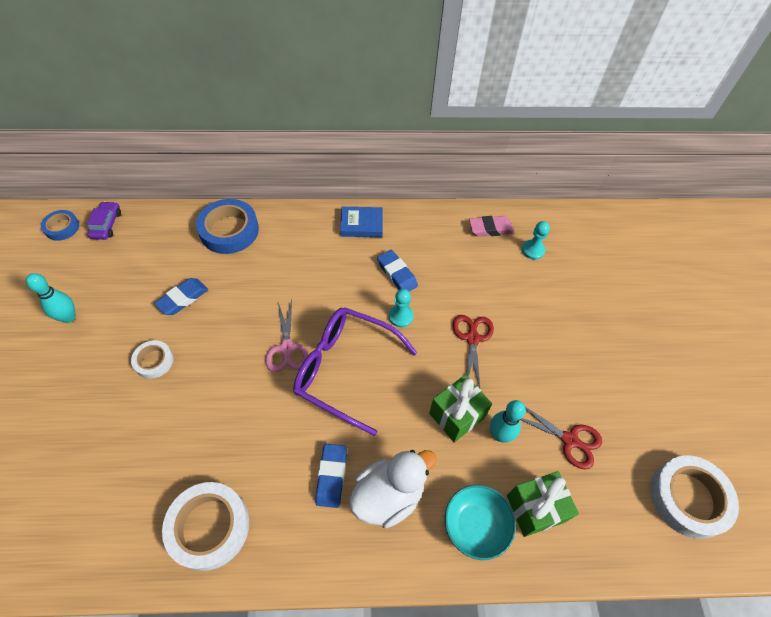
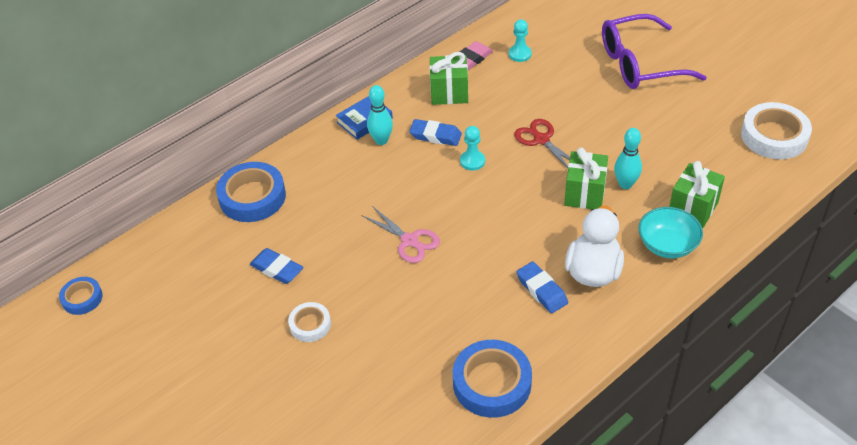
camera: 35 degrees left, 10 degrees down
(69, 317) = (189, 351): turquoise bowling pin -> turquoise bowling pin (381, 140)
(106, 224) = (125, 267): purple car -> none
(183, 298) = (277, 269): blue eraser -> blue eraser turned 60 degrees counterclockwise
(209, 527) = (492, 383): white tape -> blue tape
(345, 369) = (472, 222): purple glasses -> purple glasses (639, 64)
(444, 245) = (449, 93): none -> green gift
(569, 440) = (672, 155): red scissors -> none

